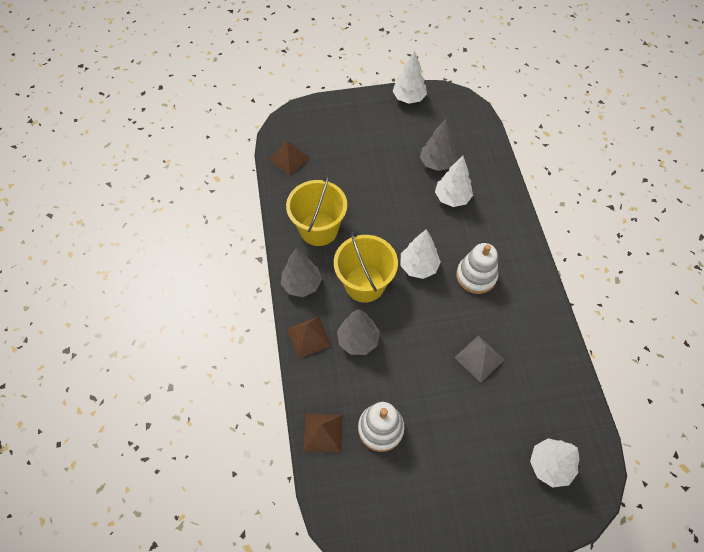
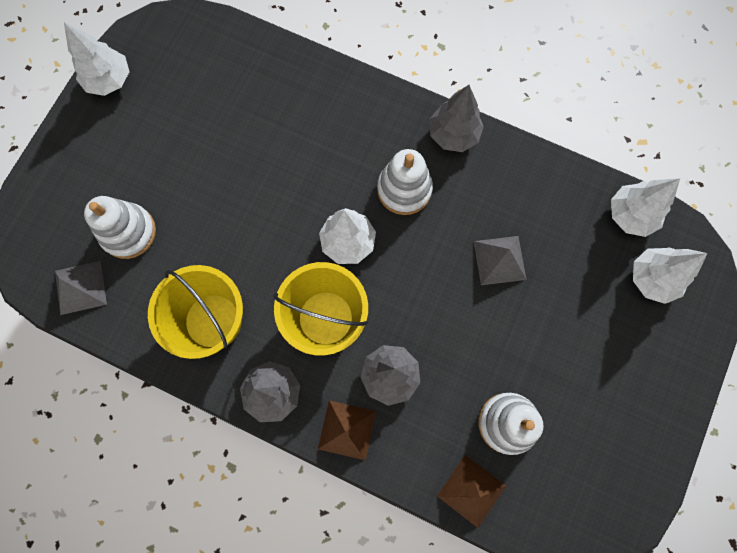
camera: 55 degrees left, 15 degrees up
(289, 158) = (80, 287): brown pyramid -> grey pyramid
(335, 160) = (128, 232): none -> white stacking toy
(437, 163) = (229, 119): grey tree -> grey tree (453, 134)
(452, 198) = (288, 139): white tree -> white tree (630, 215)

